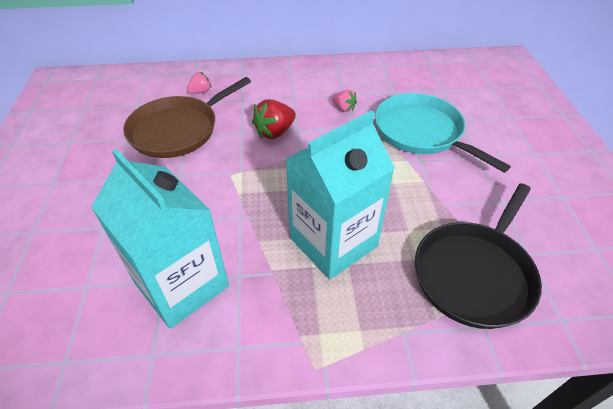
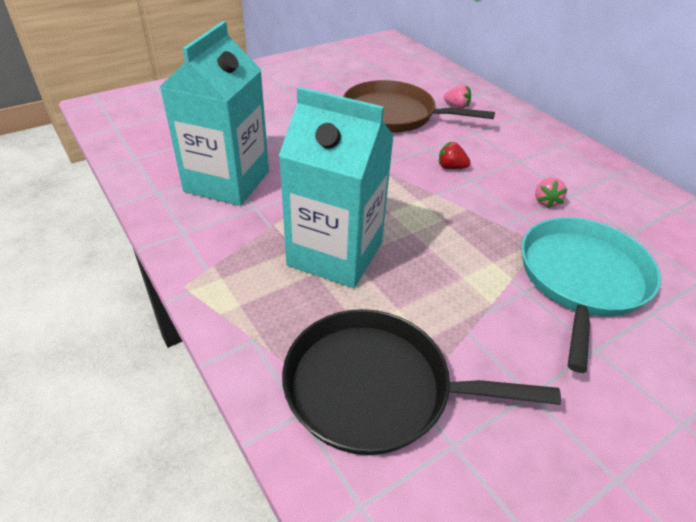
camera: 60 degrees right, 5 degrees down
(275, 132) = (451, 167): red strawberry -> red strawberry, size x0.60

